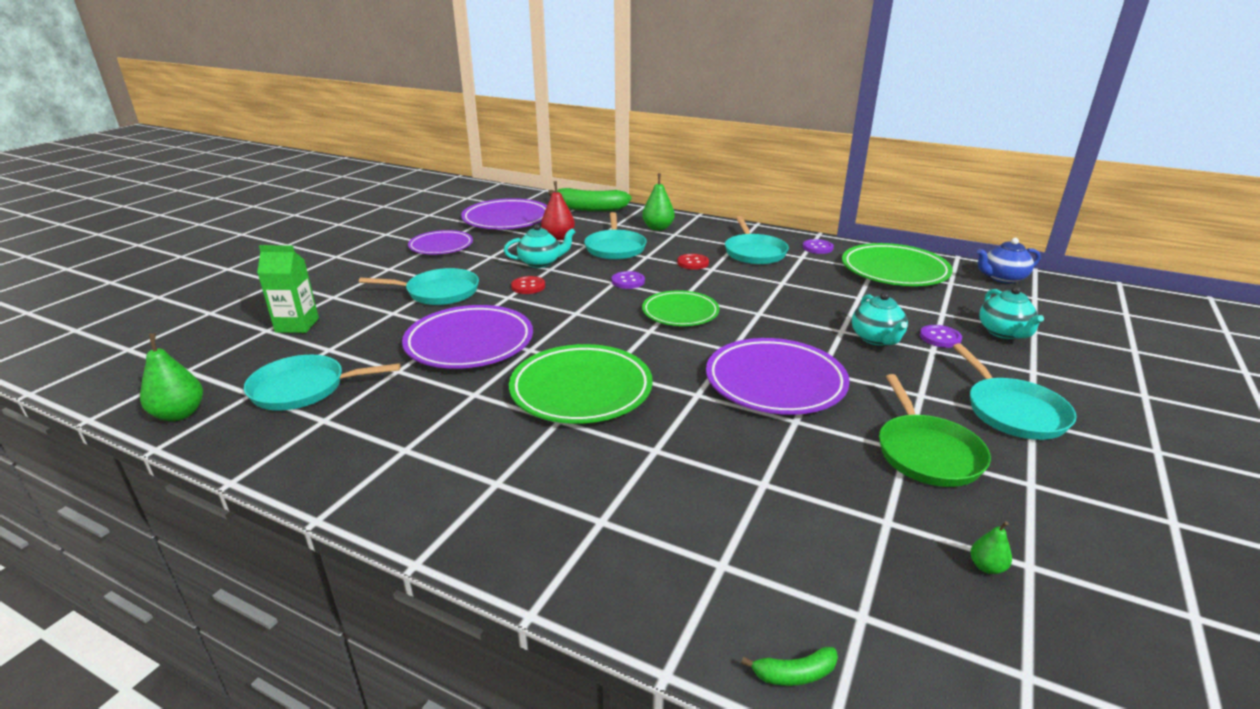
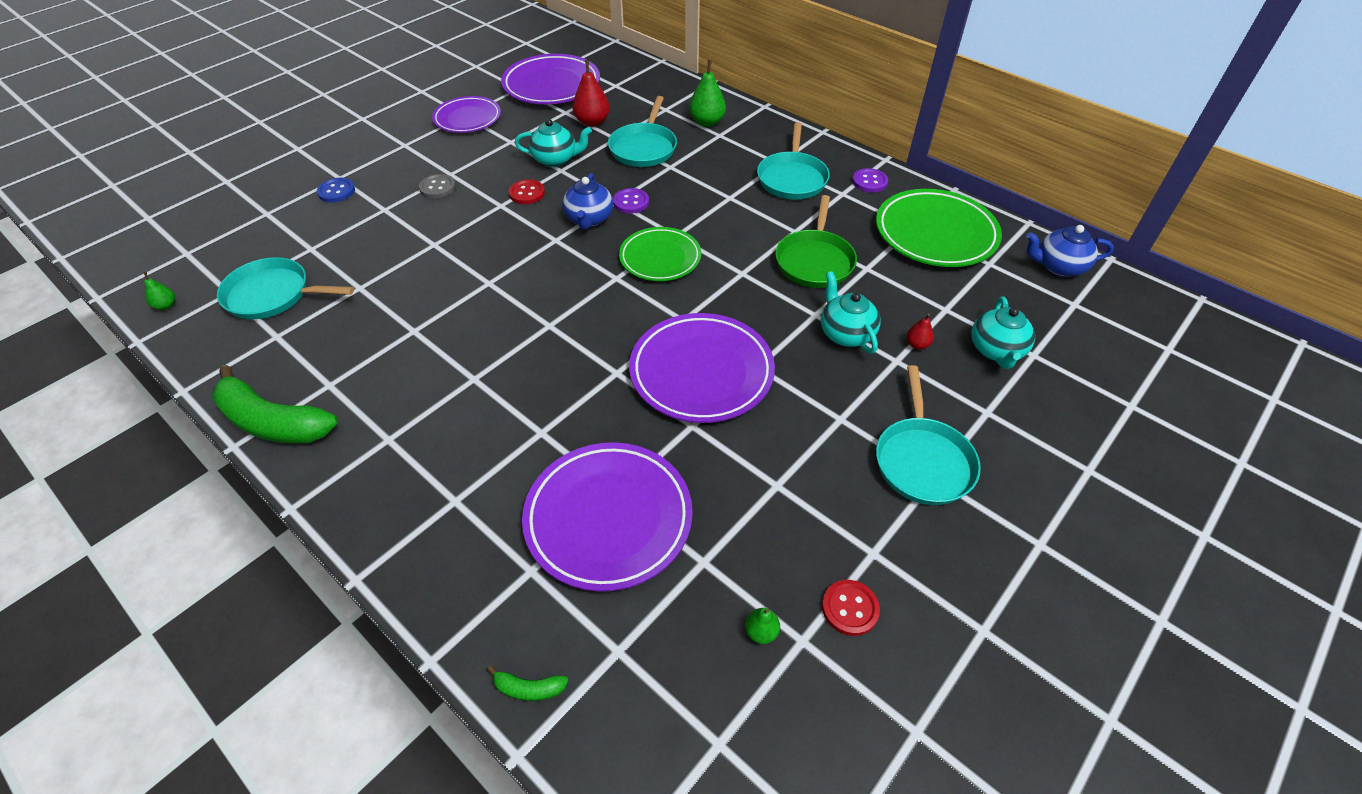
camera: 15 degrees right, 20 degrees up
(179, 414) = (166, 306): green pear -> green pear, size x0.53
(297, 325) = (294, 212): green carton -> none
(335, 306) = (336, 191): none -> blue button
(438, 292) = (437, 187): turquoise pan -> grey button
(469, 343) = (437, 264): purple plate -> purple plate (608, 518)
(581, 390) = (511, 345): green plate -> none
(589, 209) = (648, 79): green banana -> green banana (273, 422)
(598, 296) = (589, 219): none -> blue teapot
(693, 263) = (714, 185): red button -> red button (850, 608)
(877, 339) = (845, 333): turquoise teapot -> turquoise teapot turned 150 degrees clockwise
(927, 452) = (795, 492): green pan -> green pan (815, 261)
(940, 338) = (917, 344): purple button -> red pear

